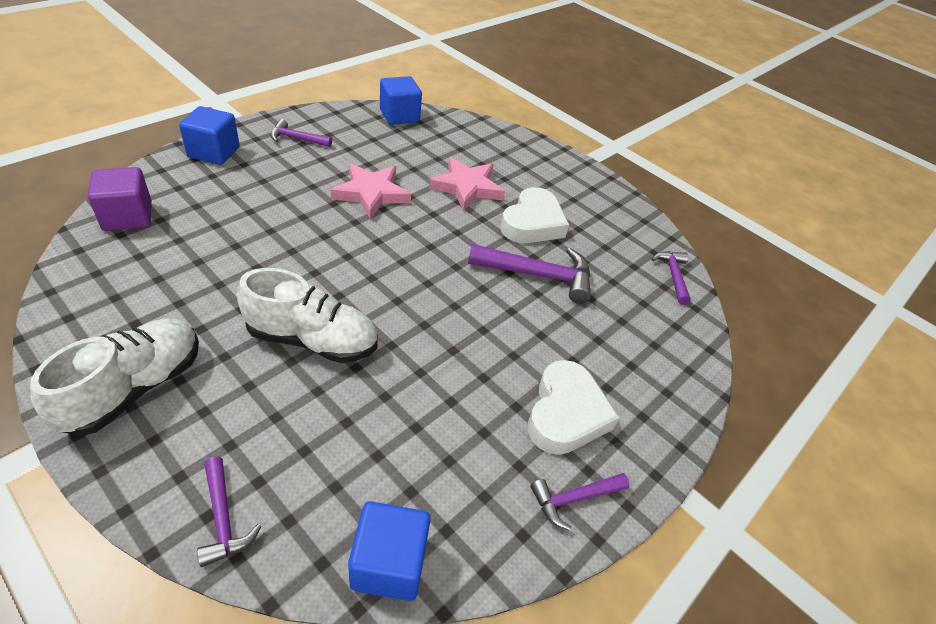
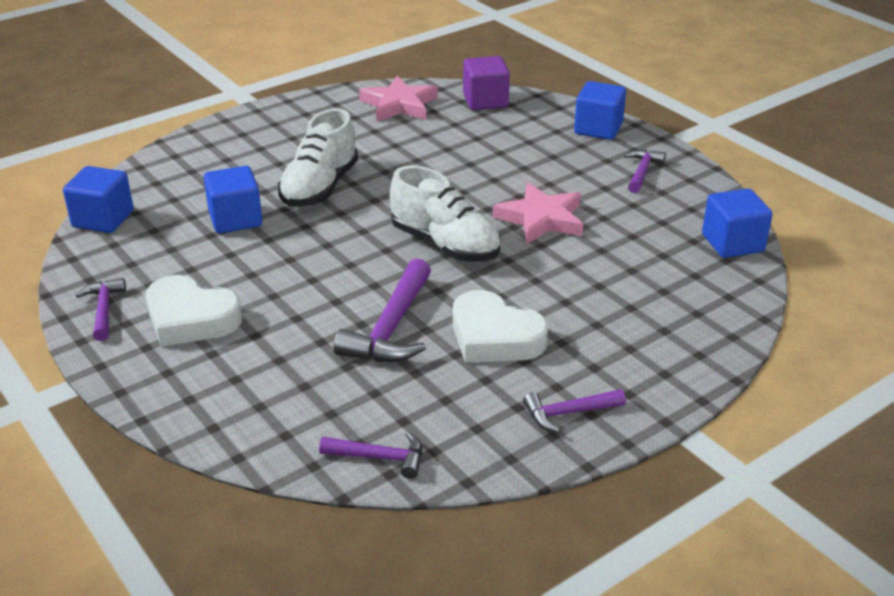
camera: 105 degrees right, 10 degrees down
(134, 388) = (290, 123): white shoe -> white shoe (445, 245)
(223, 519) = (169, 160): purple hammer -> purple hammer (568, 413)
(382, 408) = (235, 219): none -> blue cube
(467, 187) = (567, 289): pink star -> pink star (399, 105)

